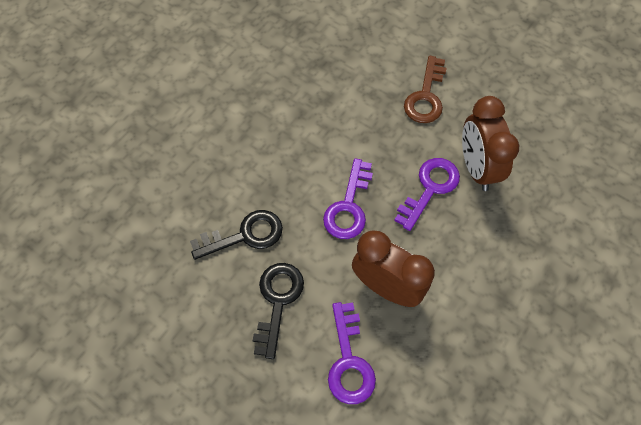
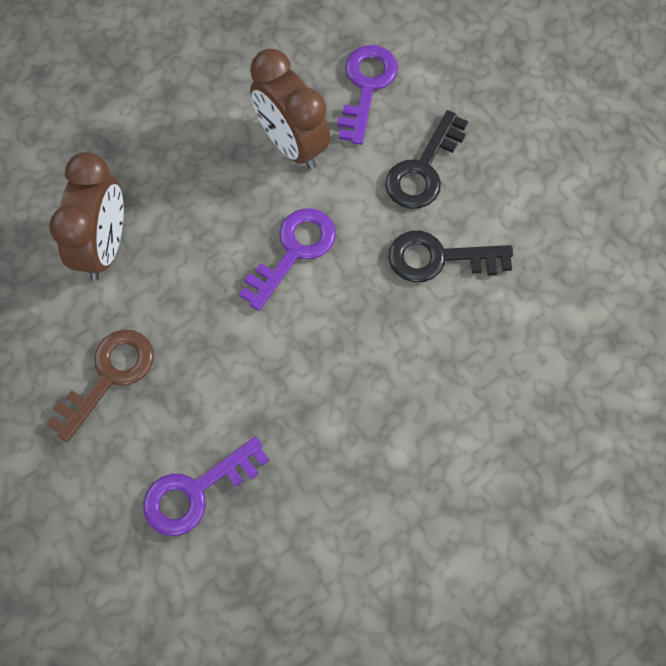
camera: 160 degrees left, 5 degrees up
(430, 188) = (179, 240): purple key -> purple key (196, 491)

